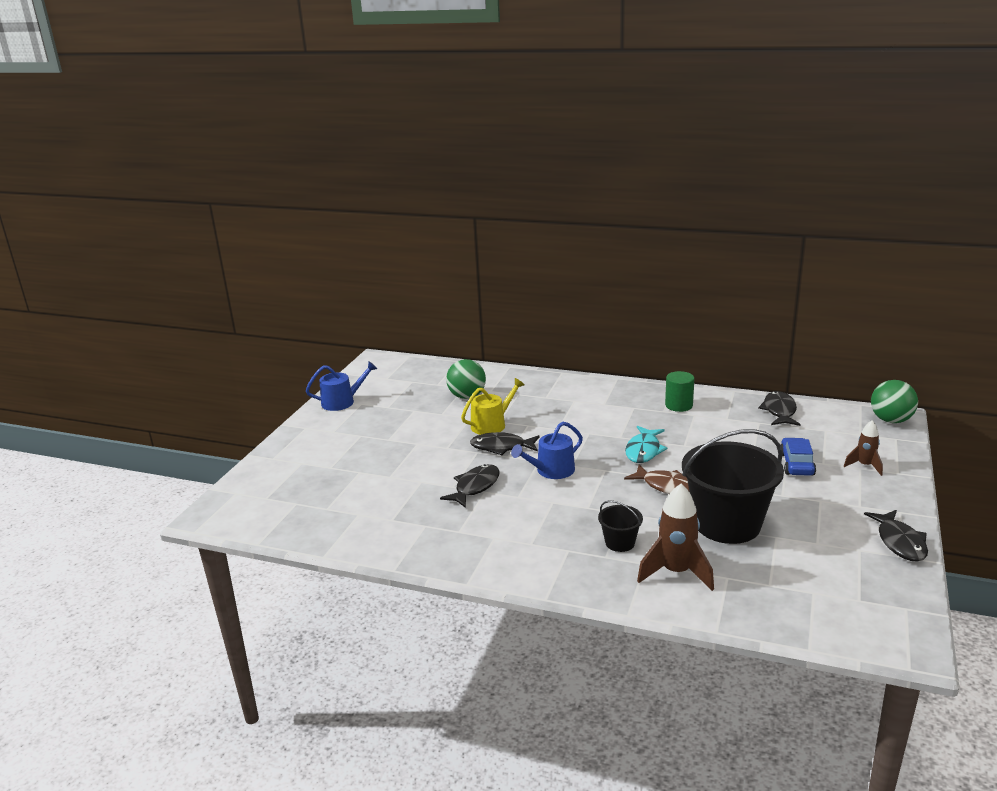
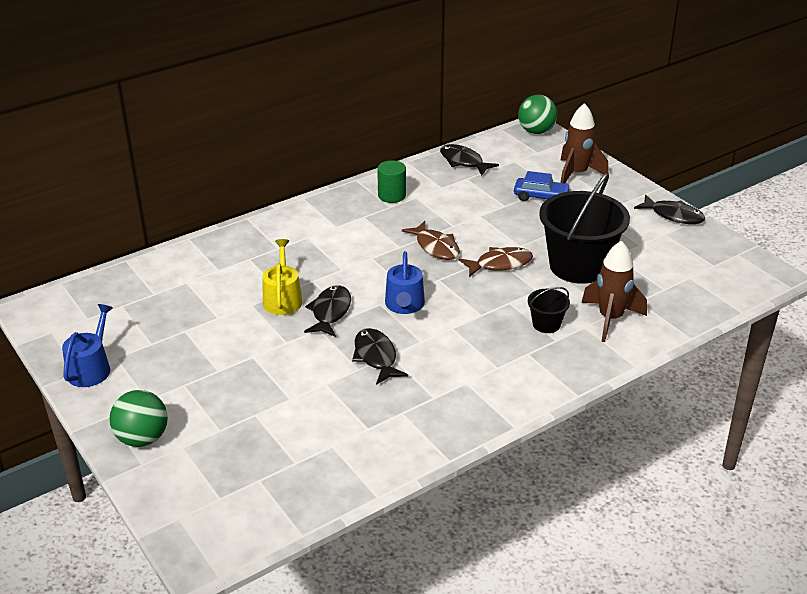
camera: 55 degrees left, 10 degrees up
(467, 396) = (207, 288): green ball -> green ball (142, 438)
(501, 447) = (330, 312): black fish -> black fish turned 150 degrees clockwise
(644, 450) = (436, 247): turquoise fish -> brown fish
(796, 464) = (541, 197): blue car -> blue car turned 150 degrees clockwise
(864, 466) = (577, 174): brown rocket -> brown rocket, size x1.72

